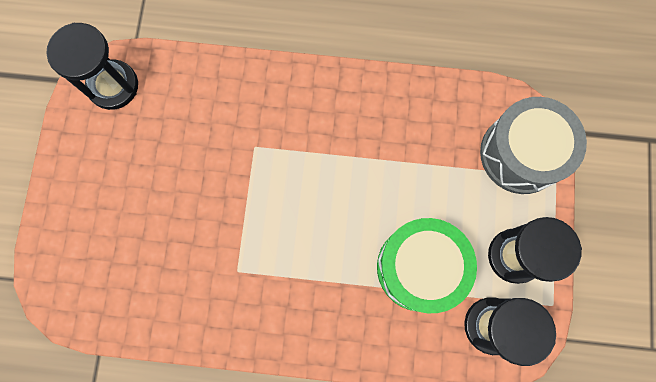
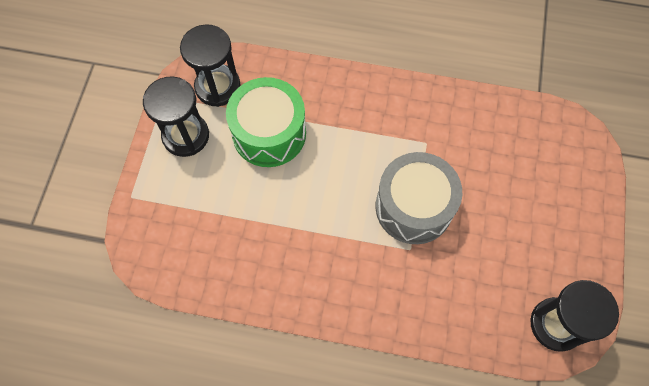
camera: 175 degrees left, 10 degrees down
(521, 154) = (157, 221): grey drum -> grey drum (413, 207)

